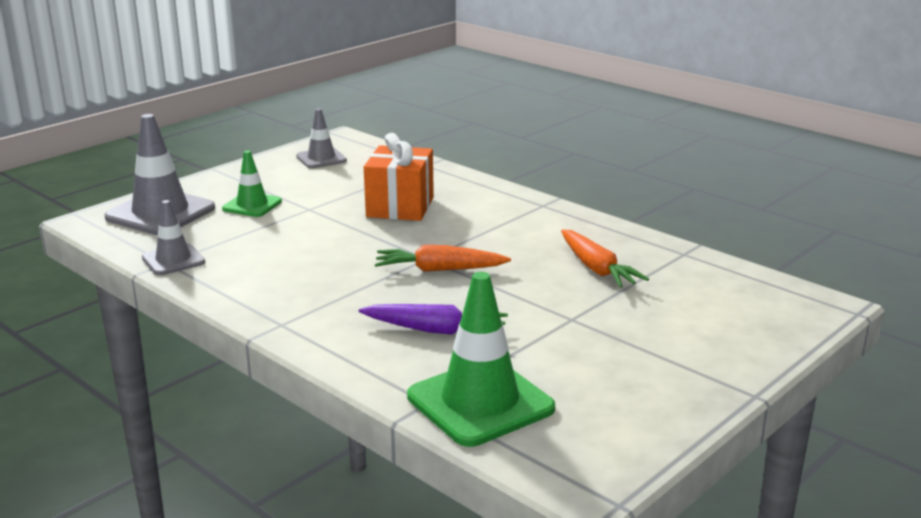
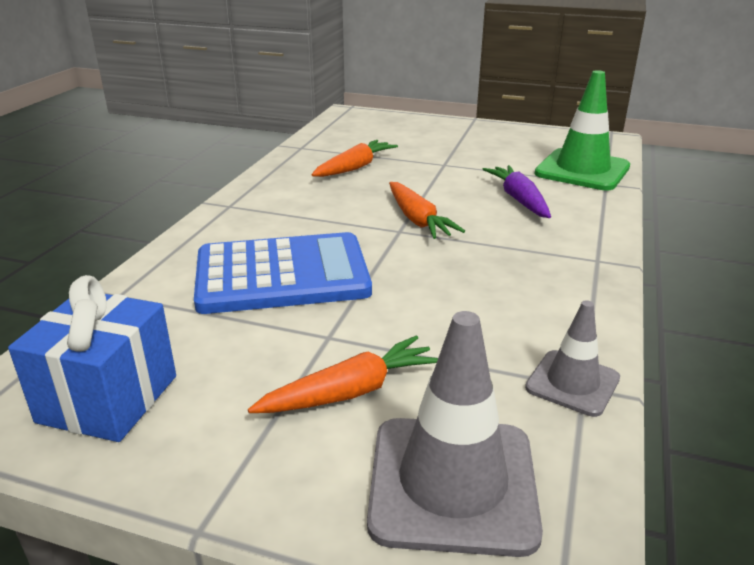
camera: 115 degrees left, 5 degrees up
(252, 205) = (350, 392): green traffic cone -> orange carrot
(321, 158) = (108, 399): grey traffic cone -> blue gift
(400, 207) = (282, 275): orange gift -> blue calculator

